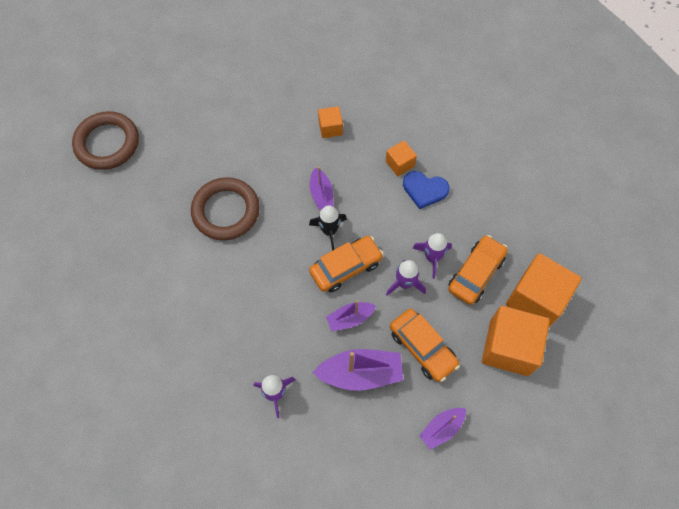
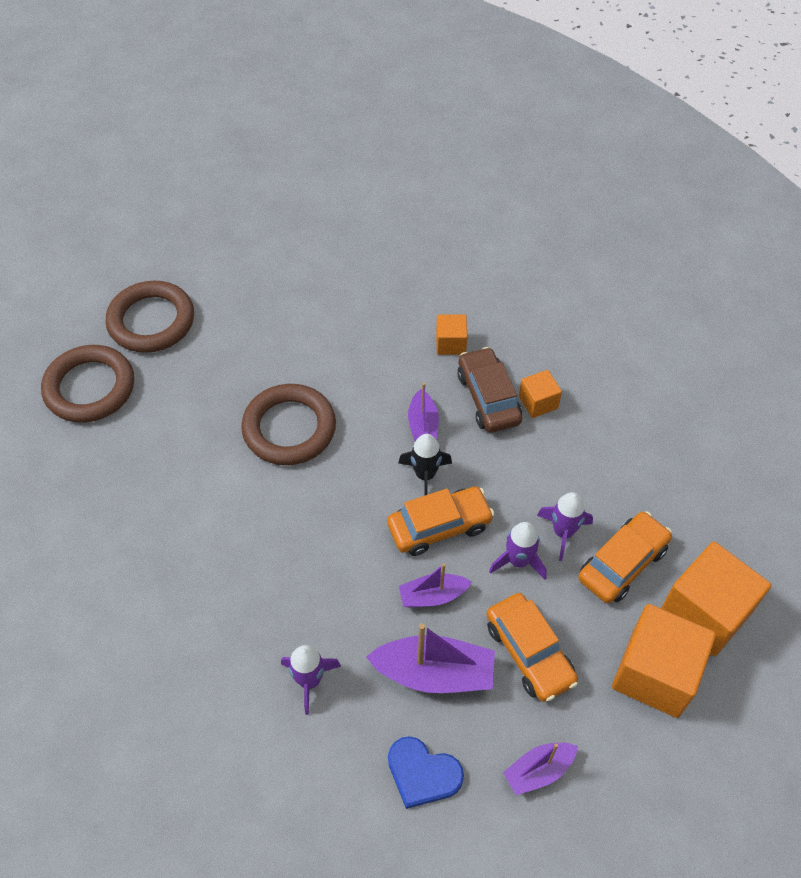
camera: 10 degrees right, 10 degrees down
(72, 202) = (90, 388): none -> brown ring
(364, 166) = (488, 398): none -> brown car
(424, 190) = (567, 441): blue heart -> blue heart (422, 773)

